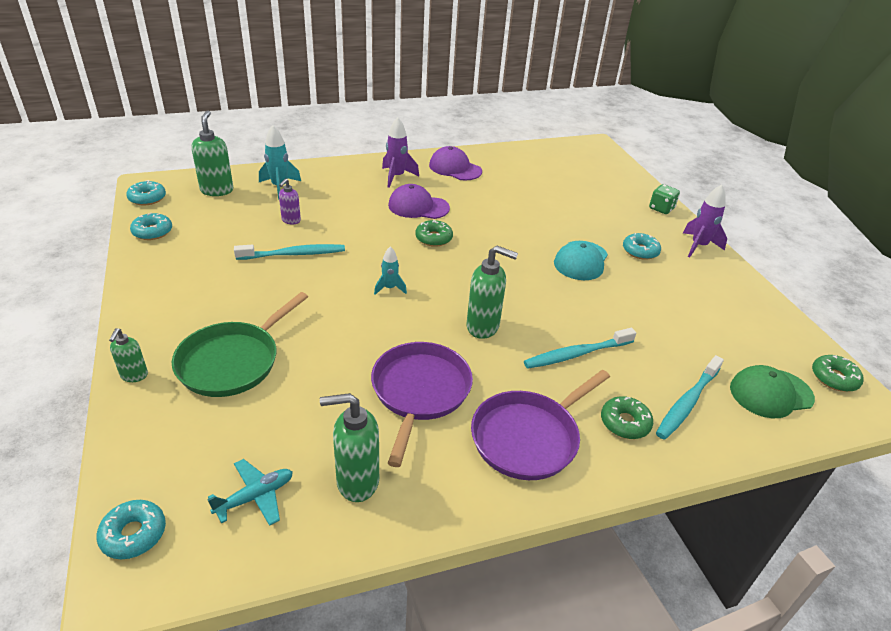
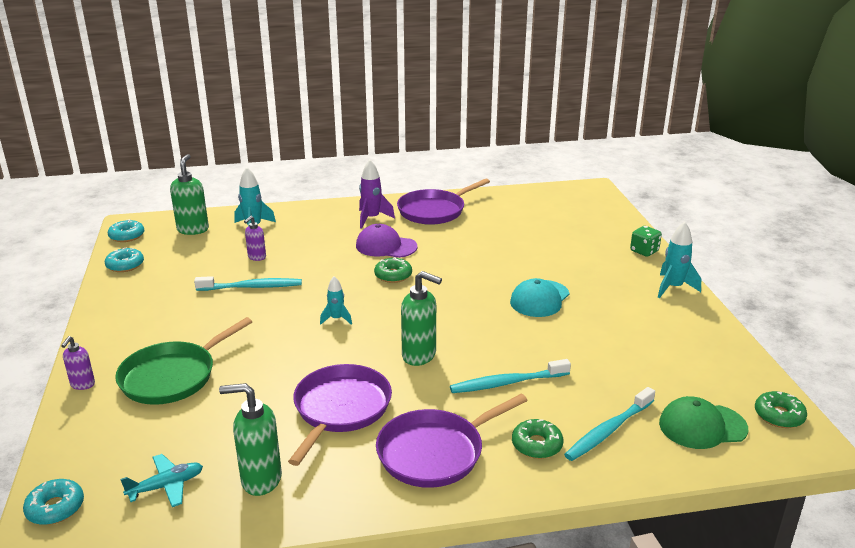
camera: 10 degrees right, 10 degrees down
(134, 376) = (82, 385): green soap dispenser -> purple soap dispenser
(455, 168) = (434, 211): purple cap -> purple pan
(640, 251) = (606, 291): turquoise donut -> none
(698, 246) = (673, 288): purple rocket -> turquoise rocket

